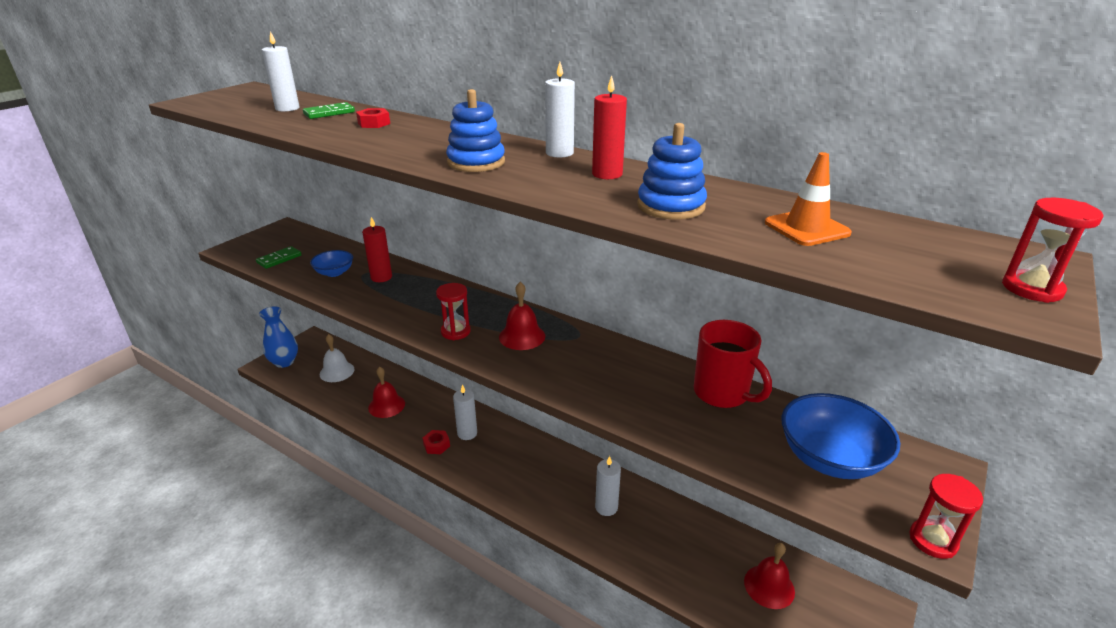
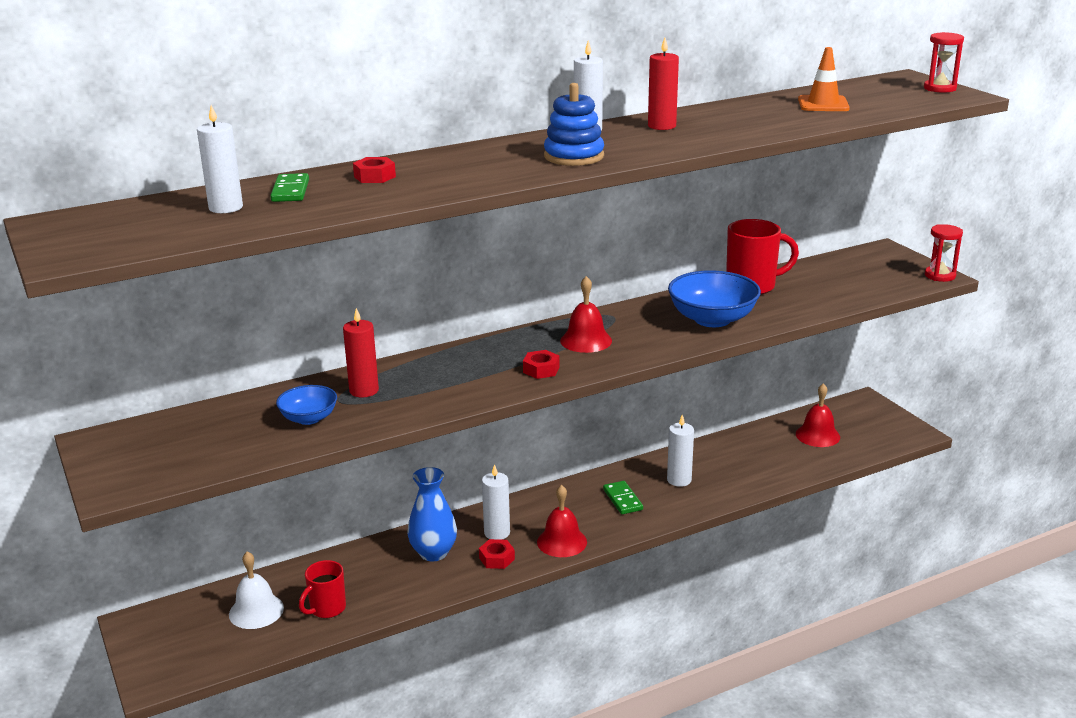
camera: 60 degrees left, 5 degrees down
(279, 259) = (209, 453): green domino -> green domino (623, 499)
(284, 362) = (169, 659): blue vase -> blue vase (433, 553)
(349, 395) = (327, 609): none -> red mug
(386, 405) = (382, 581): red bell -> red bell (562, 542)
(455, 332) = (541, 370): red hourglass -> red nut
(671, 206) = (750, 123): blue stacking toy -> none
(830, 458) = (851, 276): blue bowl -> blue bowl (712, 319)

